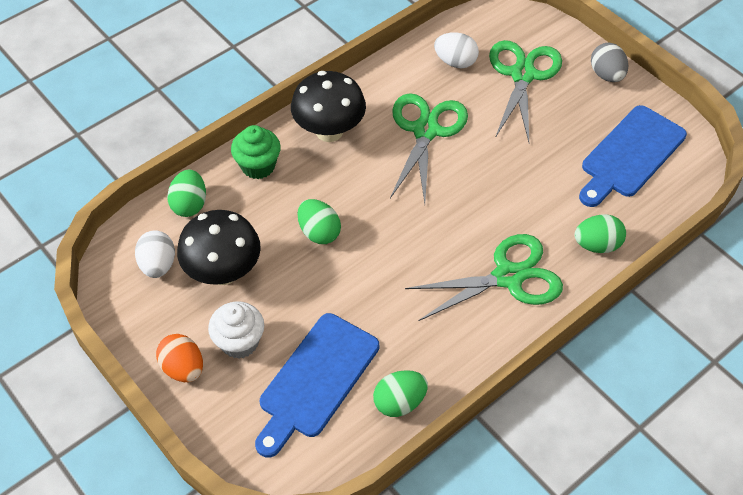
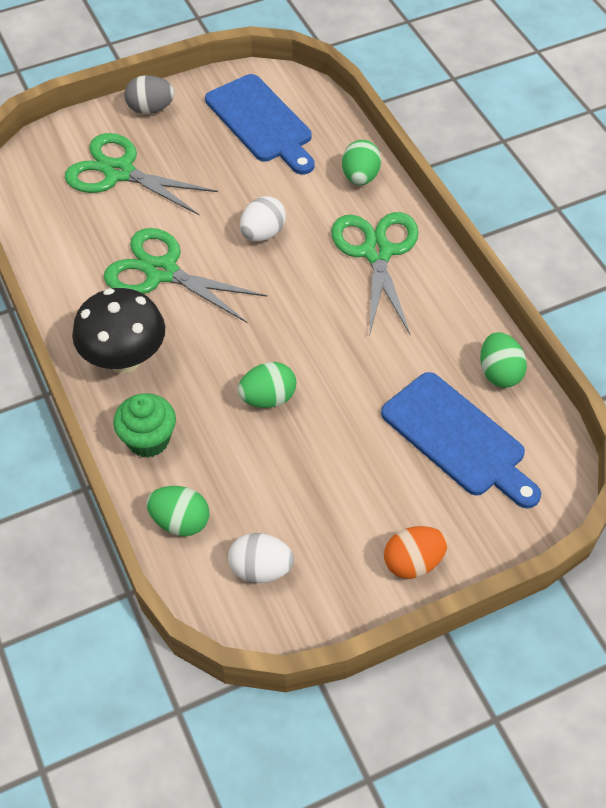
camera: 75 degrees left, 0 degrees up
(223, 272) = (293, 501): black mushroom -> none
(239, 342) = (393, 501): white cupcake -> none
(455, 62) = (72, 222): white egg -> white egg (263, 233)

